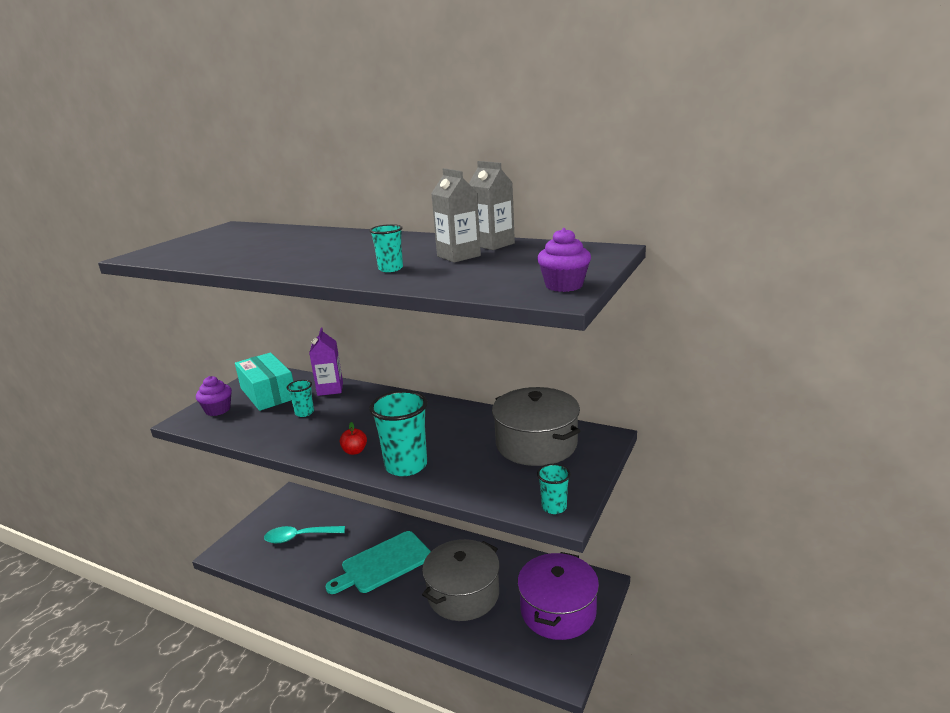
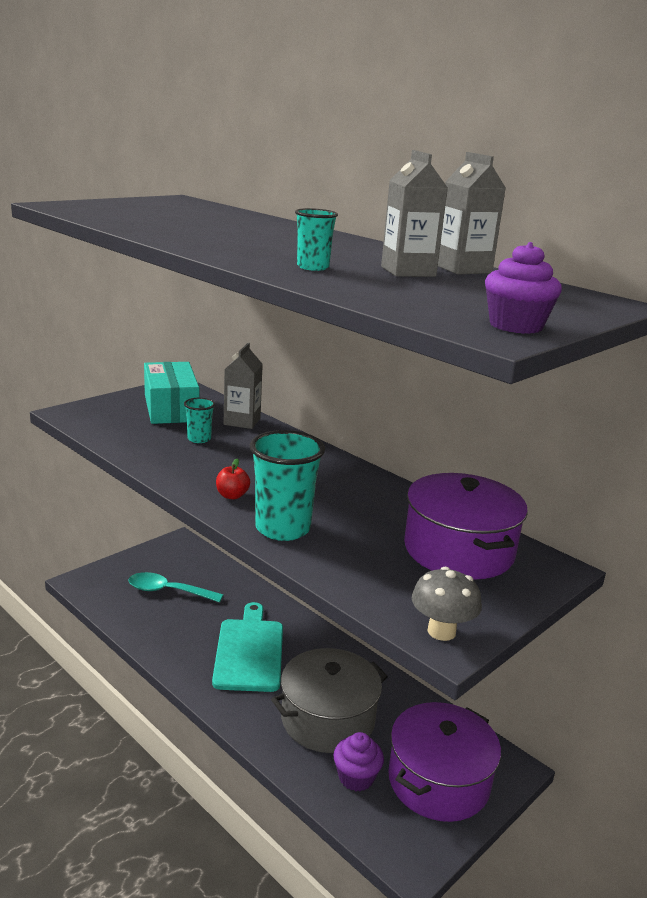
camera: 15 degrees right, 0 degrees up
(218, 410) = (108, 411): purple cupcake -> purple cupcake (356, 777)
(330, 389) = (242, 421): purple carton -> grey carton
(383, 563) = (249, 651): turquoise cutting board -> turquoise cutting board turned 105 degrees clockwise
(536, 444) = (459, 550): grey pot -> purple pot
(554, 507) = (441, 631): turquoise cup -> grey mushroom

